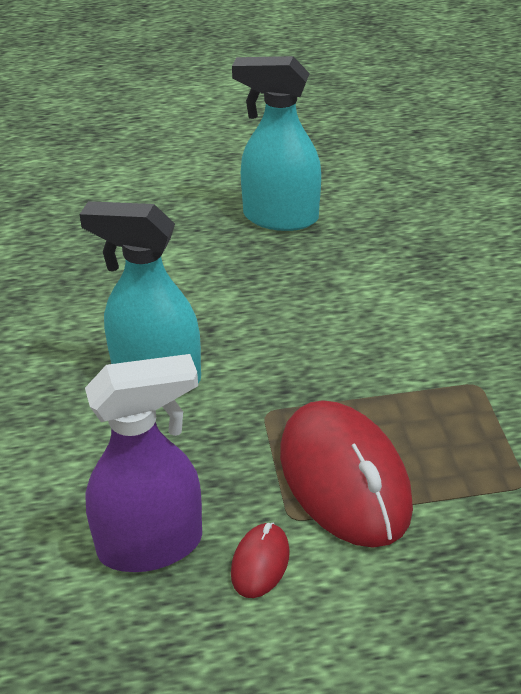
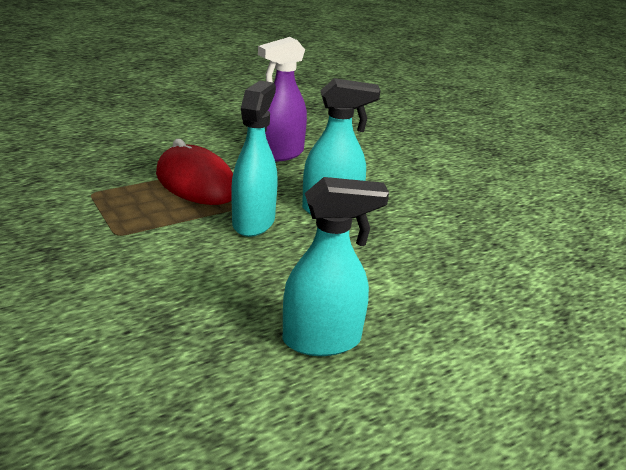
camera: 155 degrees right, 10 degrees down
(260, 563) = (227, 154): red mouse -> none
(282, 373) = (254, 222): none -> turquoise spray bottle

